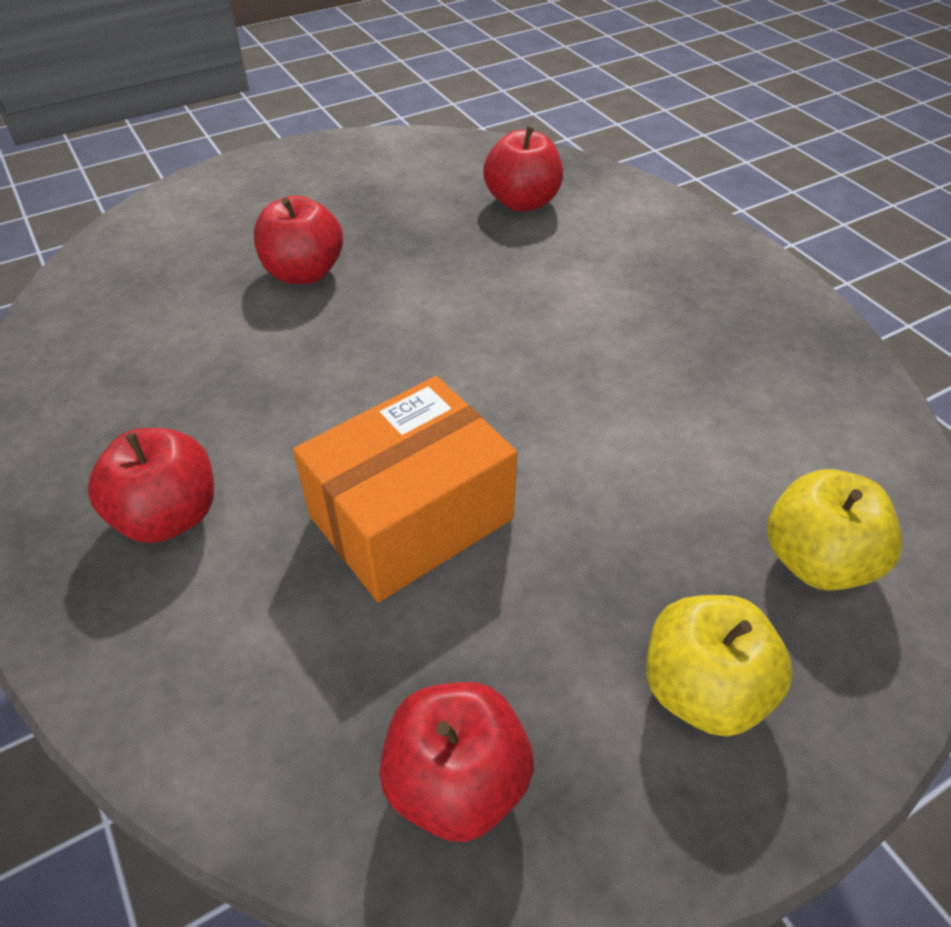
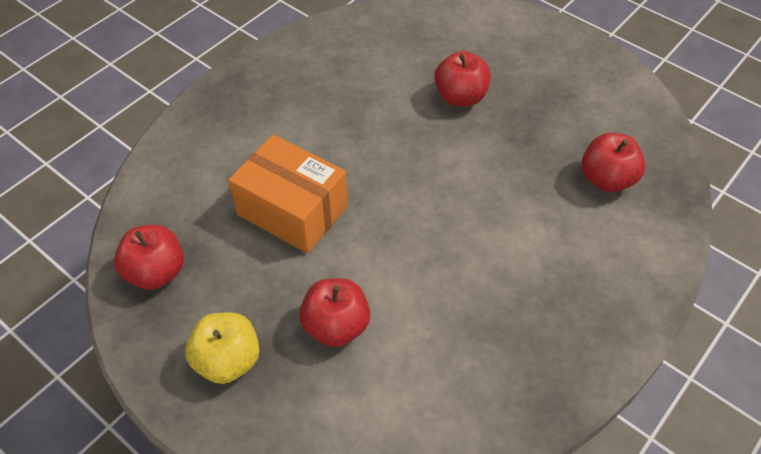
camera: 70 degrees right, 5 degrees up
(169, 516) = (259, 120): red apple -> red apple (336, 326)
(816, 560) = (331, 408): yellow apple -> none

